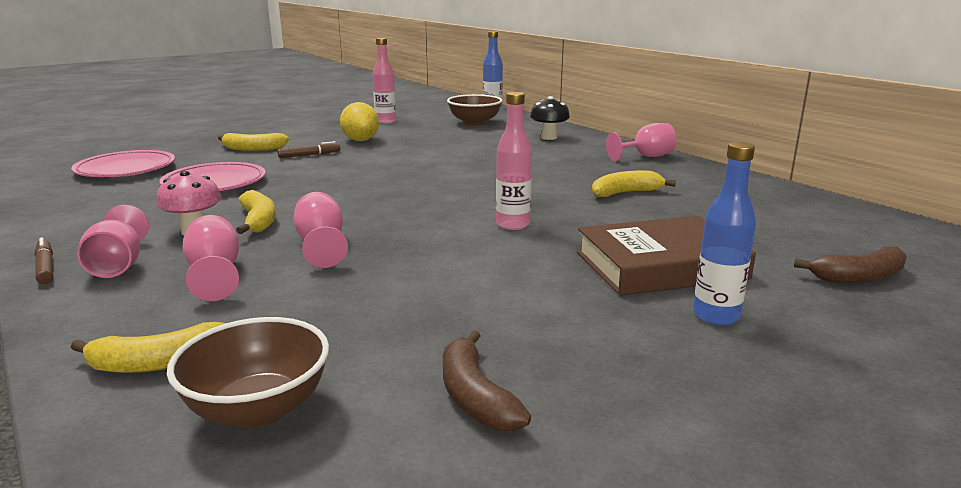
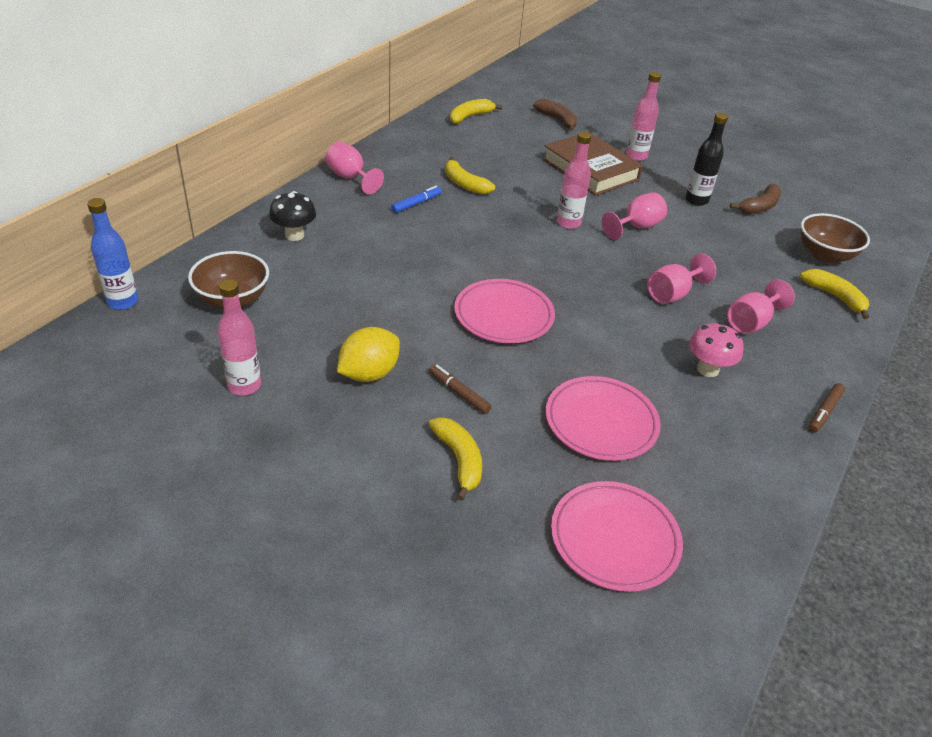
camera: 115 degrees left, 20 degrees up
(118, 265) = (786, 375): pink goblet -> pink goblet (636, 227)
(258, 221) = (661, 343): yellow banana -> yellow banana (470, 117)
(377, 176) = (503, 315): none -> pink plate
(531, 329) = (696, 200): none -> black bottle
(587, 171) = (416, 203): none -> blue marker
(716, 316) = (636, 156): blue bottle -> pink bottle

